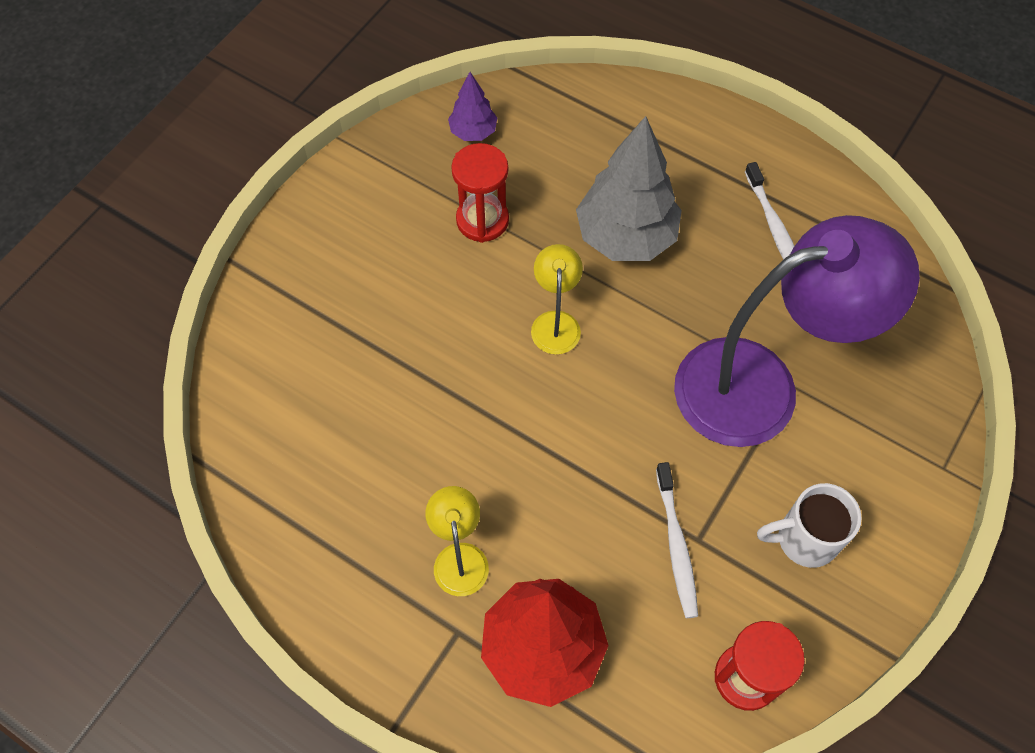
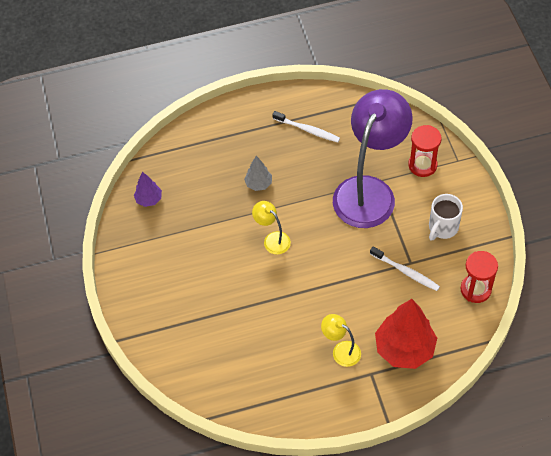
camera: 45 degrees left, 5 degrees down
(482, 220) = (197, 229): red hourglass -> red hourglass (422, 165)
(625, 236) = (258, 184): grey tree -> grey tree, size x0.50

